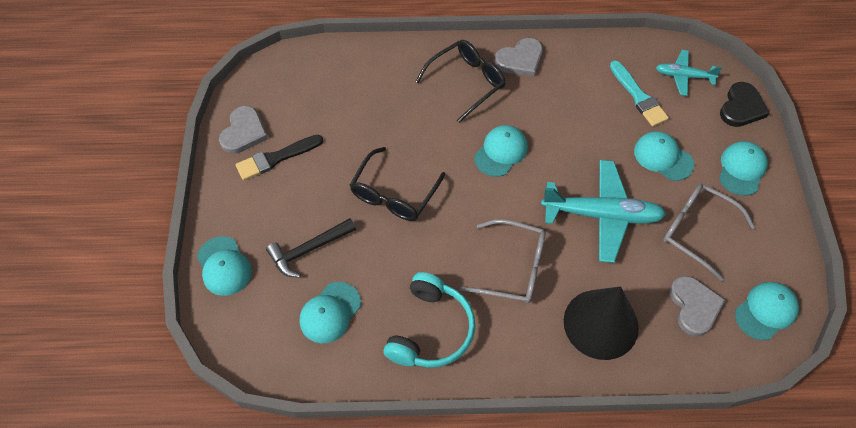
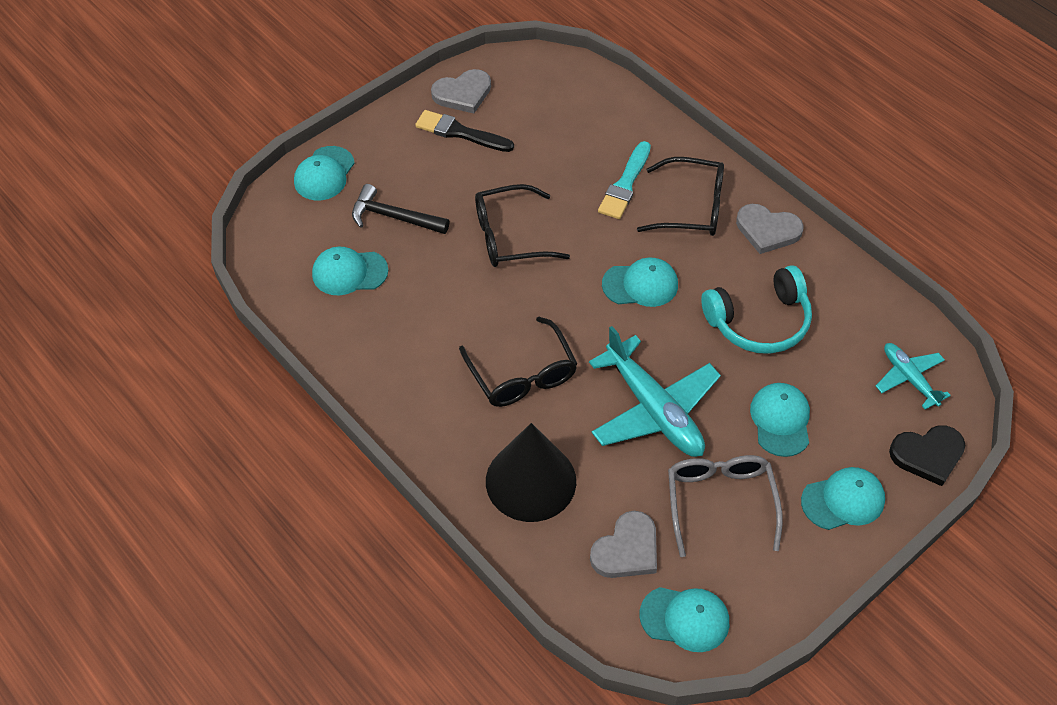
camera: 50 degrees right, 5 degrees down
(431, 330) = (400, 354): turquoise headphones -> turquoise headphones (759, 321)
(513, 268) = (522, 374): grey glasses -> black glasses
(638, 96) = (835, 354): turquoise brush -> turquoise brush (625, 184)

